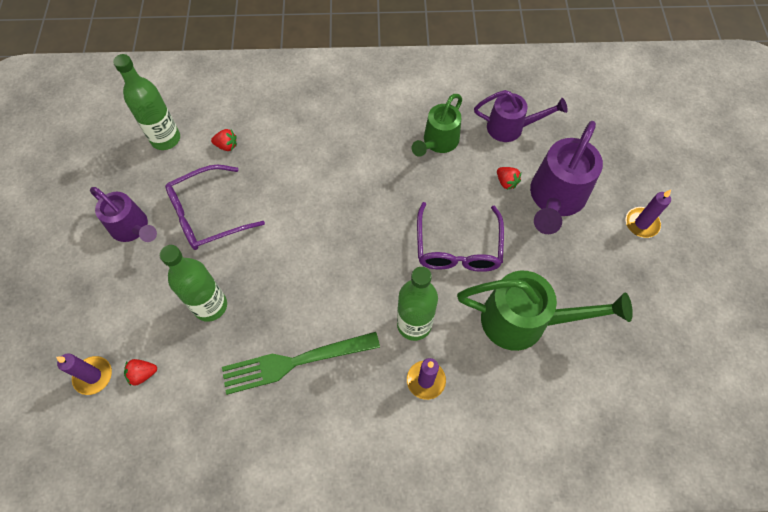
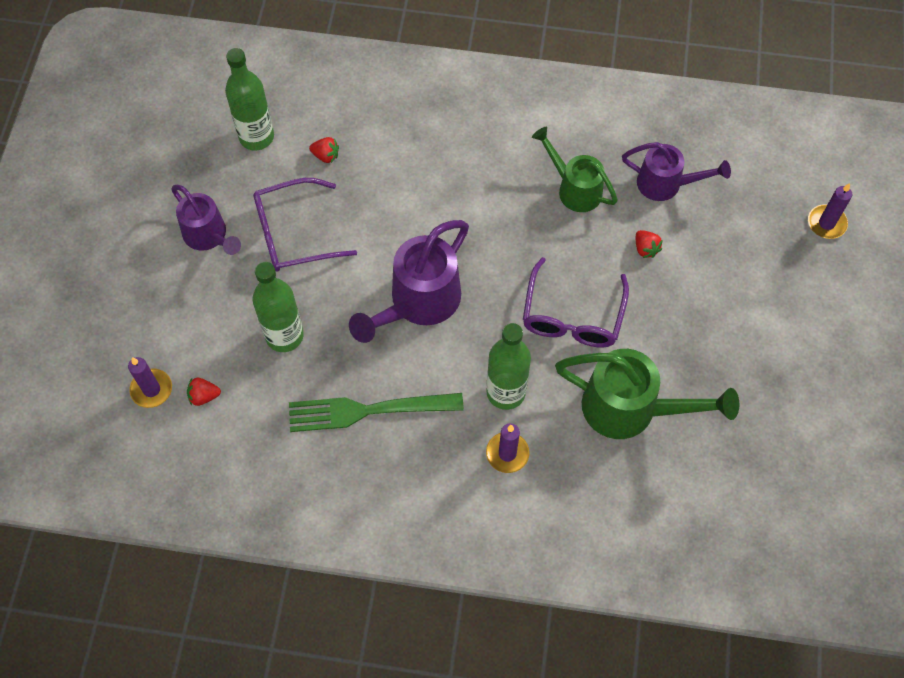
camera: 10 degrees right, 0 degrees up
(438, 142) = (574, 189): green watering can -> green watering can turned 90 degrees clockwise
(555, 198) = (699, 277): purple watering can -> purple watering can (418, 302)
(641, 223) = (794, 322): purple candle -> purple candle (826, 223)

